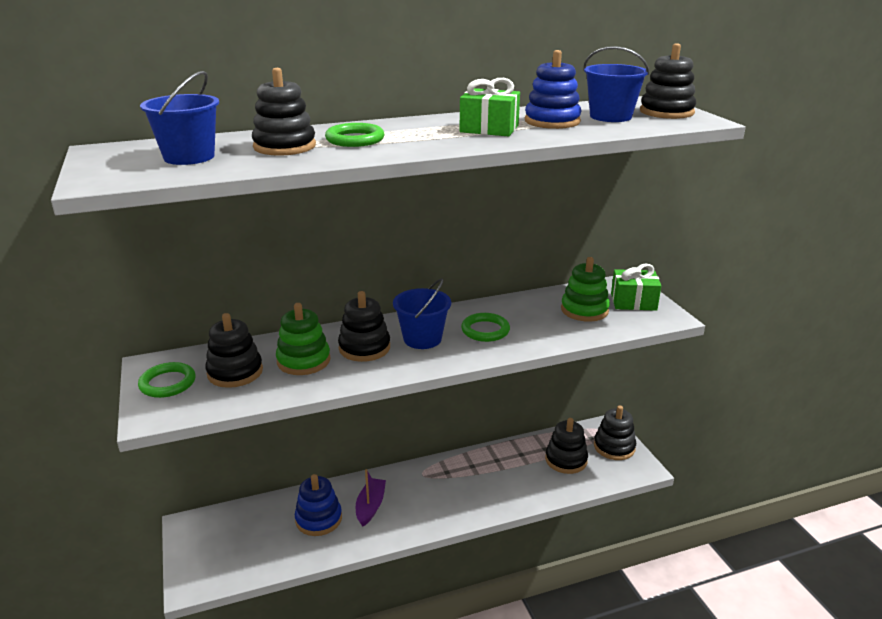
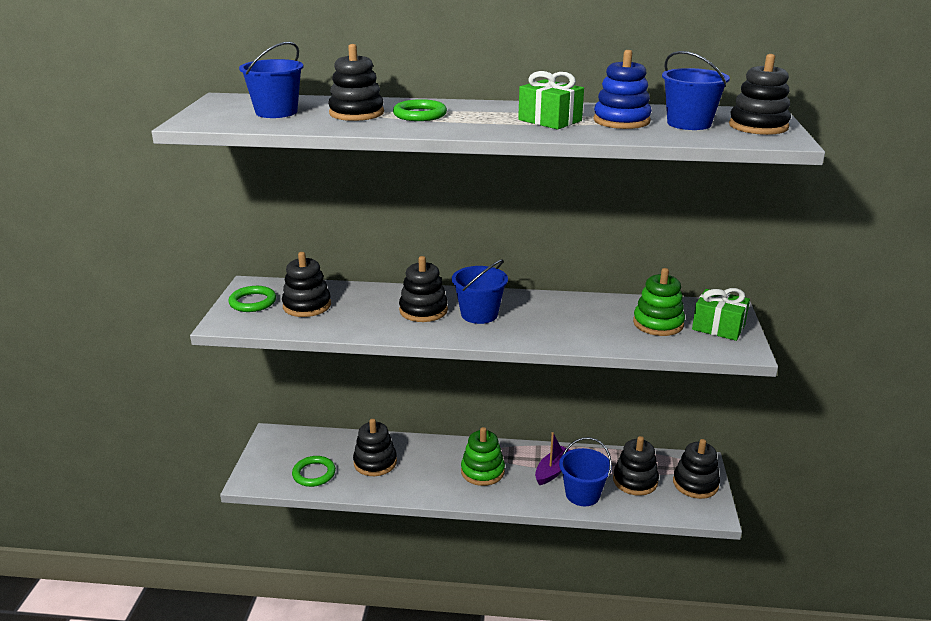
camera: 25 degrees right, 0 degrees up
(303, 361) = (366, 309): green stacking toy -> green stacking toy (482, 471)
(318, 519) = (375, 462): blue stacking toy -> black stacking toy
(370, 506) = (424, 466): purple boat -> purple boat (553, 471)
(485, 330) = (543, 320): green ring -> green ring (314, 473)
(531, 487) = (582, 494): none -> blue bucket

